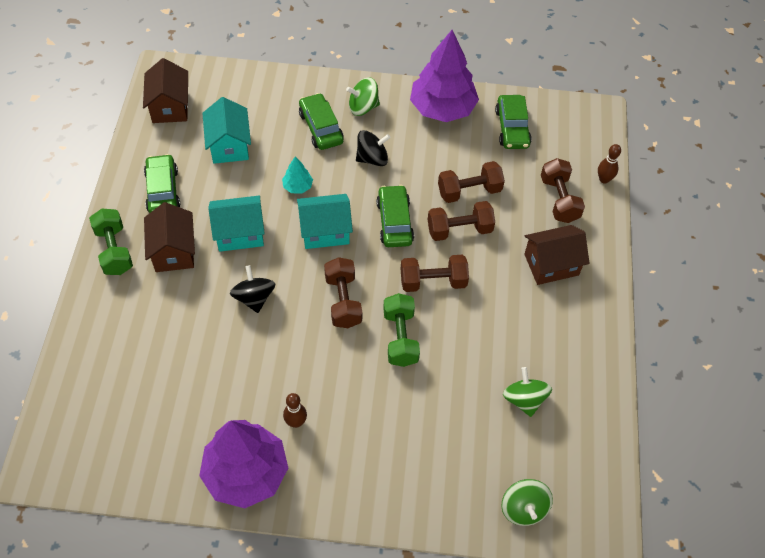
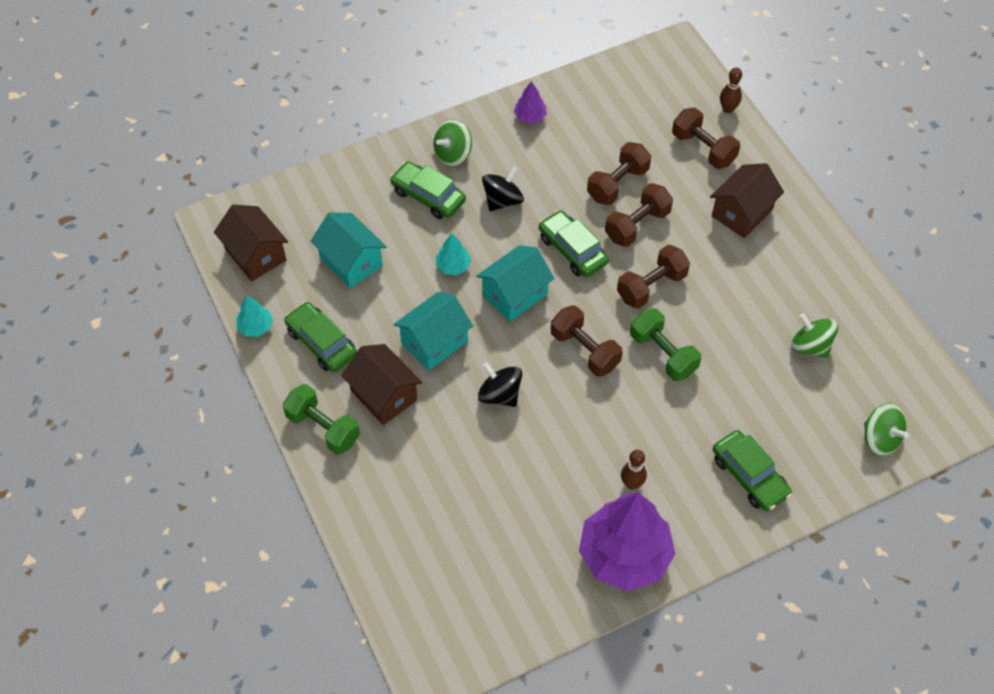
camera: 30 degrees left, 0 degrees up
(129, 155) = (255, 327): none -> turquoise tree
(442, 108) = (530, 117): purple tree -> purple tree, size x0.43
(512, 128) = (609, 102): green car -> green car (749, 476)

